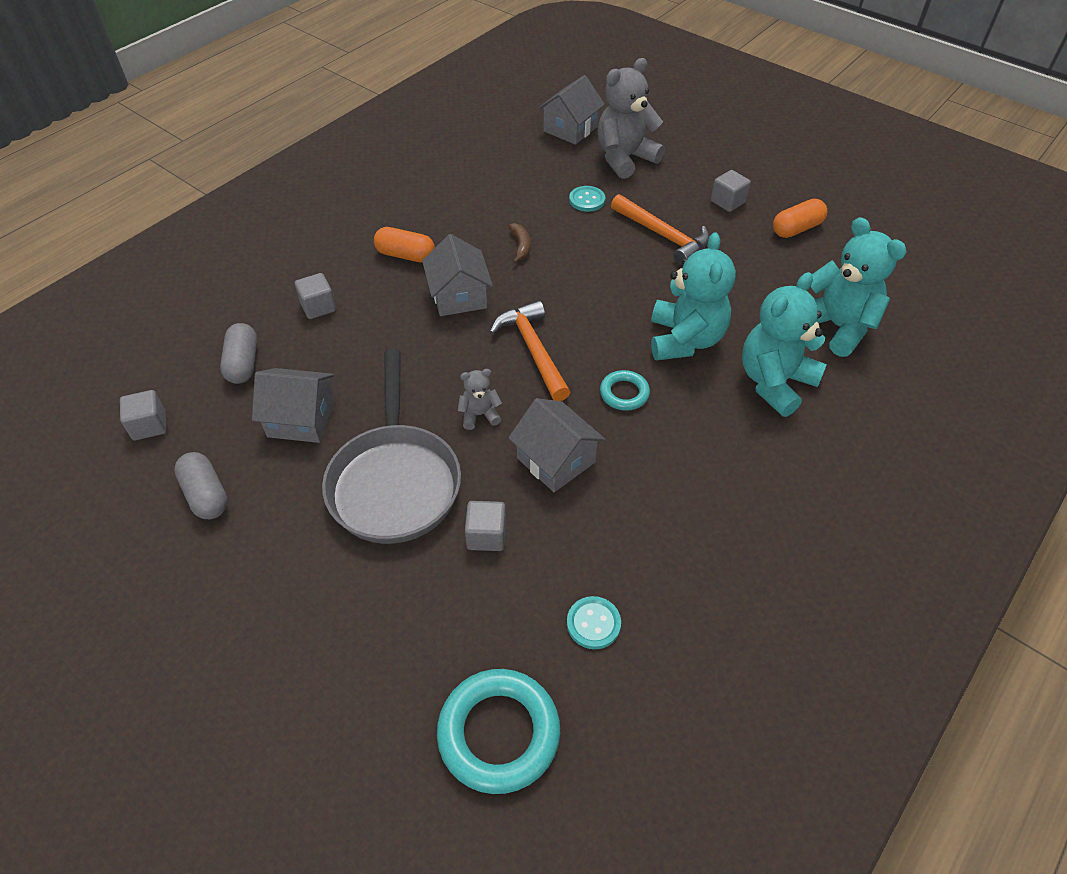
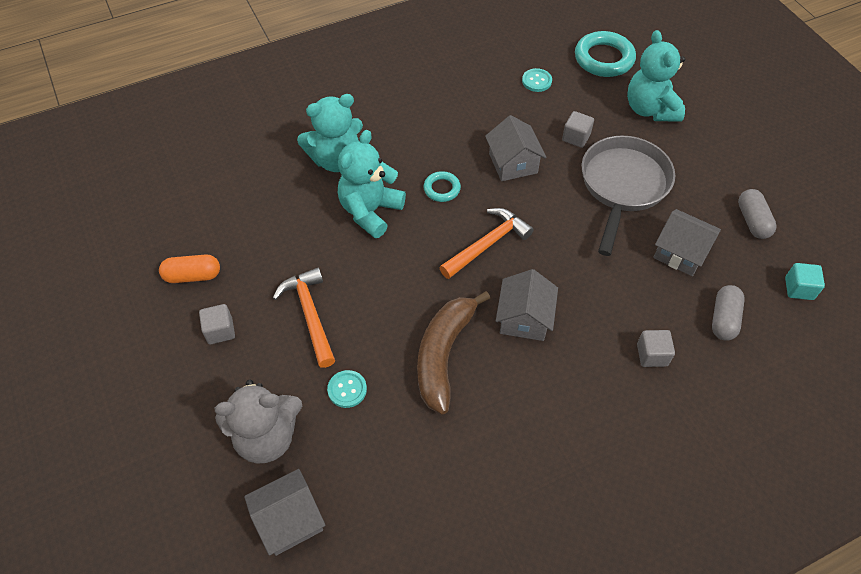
camera: 155 degrees left, 5 degrees up
(149, 425) = (799, 288): grey cube -> turquoise cube
(405, 255) = (556, 387): orange capsule -> none
(479, 415) = (550, 209): grey teddy bear -> none
(521, 246) = (443, 354): brown banana -> brown banana, size x2.45
(533, 350) = (487, 244): orange hammer -> orange hammer turned 135 degrees counterclockwise
(836, 326) = (255, 181): turquoise teddy bear -> turquoise teddy bear (650, 109)

